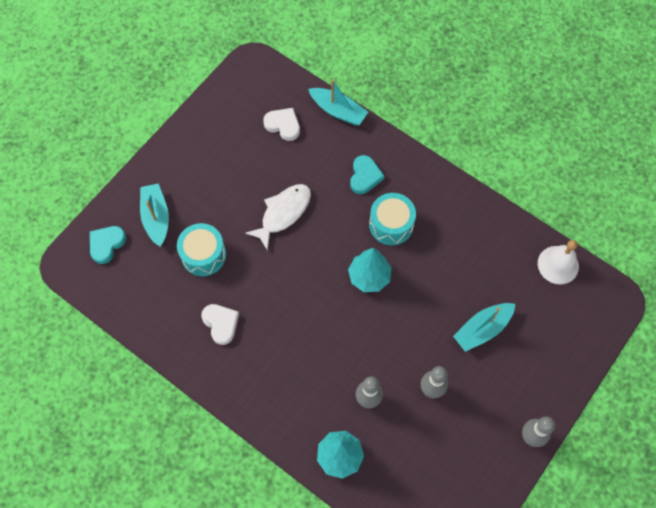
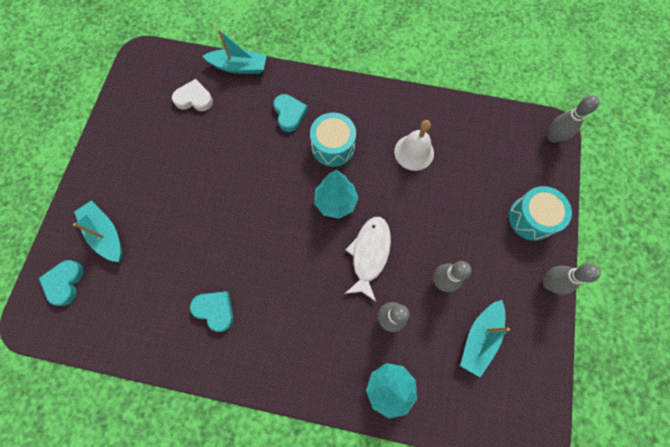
camera: 25 degrees left, 5 degrees up
(203, 255) = (169, 250): turquoise drum -> turquoise drum (531, 218)
(221, 324) = (215, 310): white heart -> turquoise heart
(283, 213) = (229, 178): white fish -> white fish (369, 254)
(482, 329) = (458, 205): turquoise boat -> turquoise boat (479, 338)
(558, 265) = (491, 121): white bell -> white bell (414, 152)
(612, 306) = (553, 137): none -> grey bowling pin

